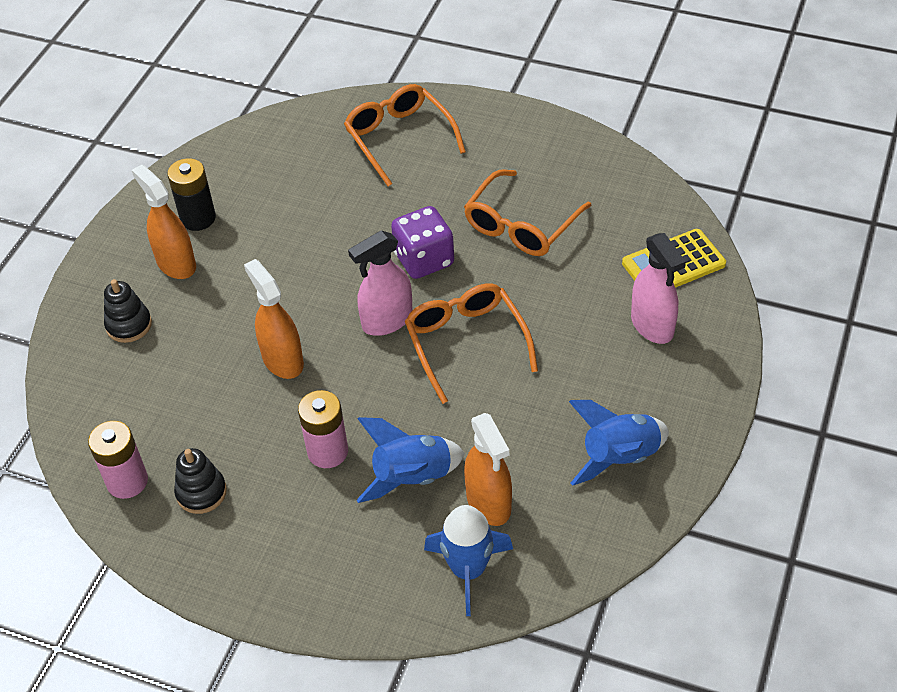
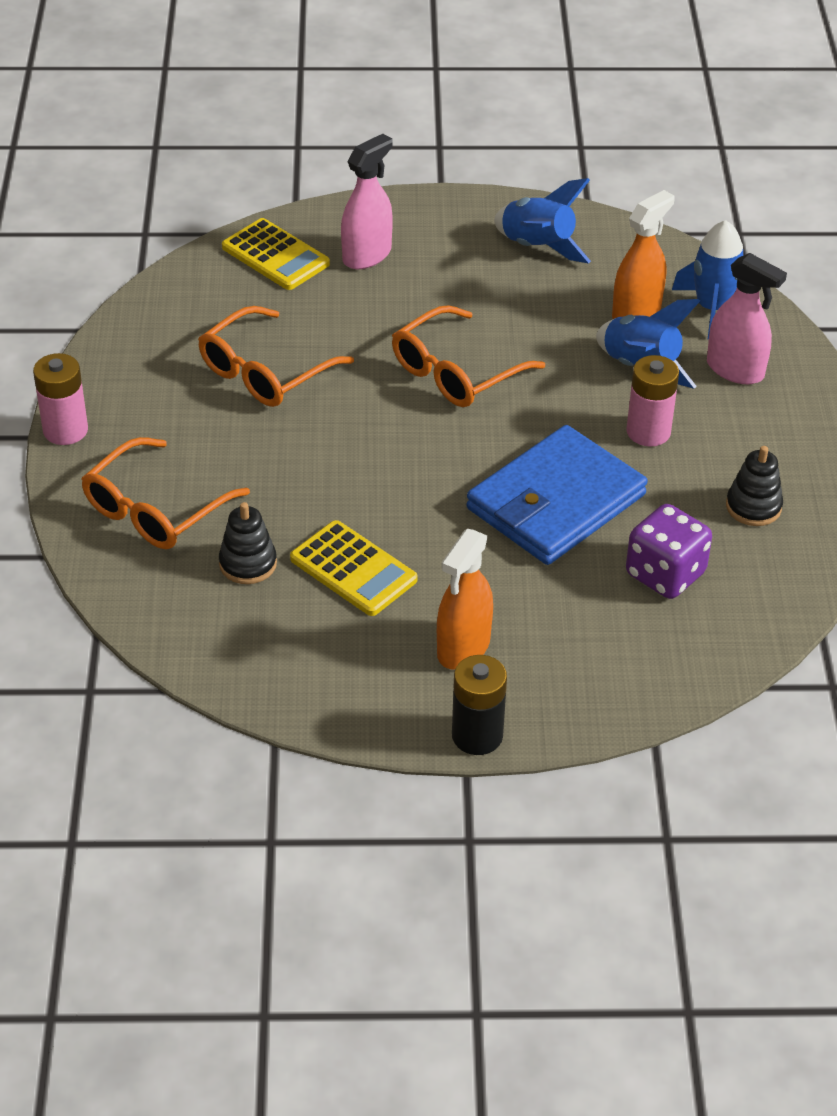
camera: 115 degrees left, 5 degrees down
(127, 481) = (779, 568): pink battery -> pink battery (65, 430)
(129, 325) = (580, 653): black stacking toy -> black stacking toy (248, 564)
(198, 218) = (377, 656): black battery -> black battery (477, 735)
(282, 360) = (555, 502): orange spray bottle -> blue wallet
(283, 225) = (353, 569): none -> yellow calculator
(387, 321) = (457, 437): pink spray bottle -> pink spray bottle (735, 370)
(424, 260) = (354, 433): purple dice -> purple dice (665, 574)
(521, 225) = (265, 371): orange glasses -> orange glasses turned 120 degrees clockwise

